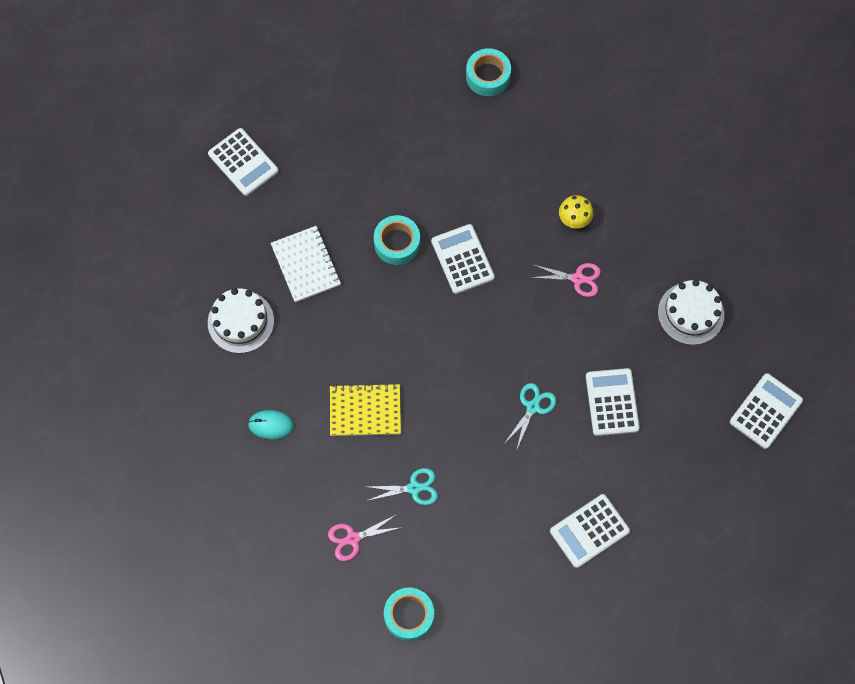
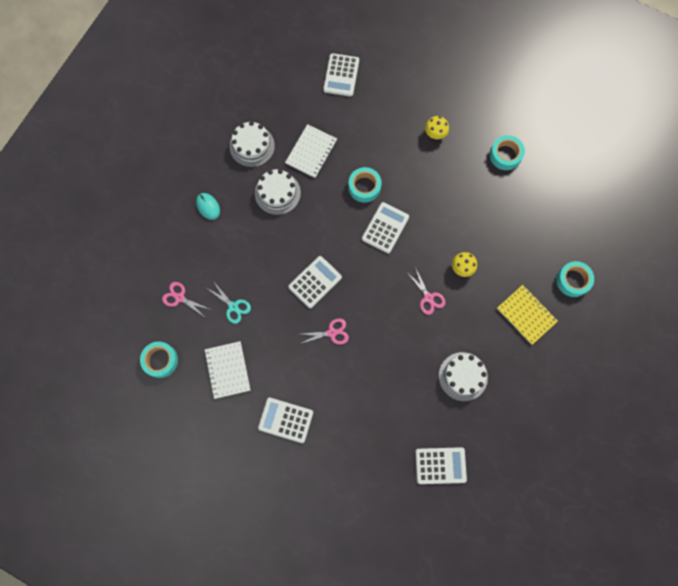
camera: 50 degrees right, 5 degrees up
(322, 338) = (277, 193): none -> white cake
(365, 411) = (255, 247): yellow notebook -> yellow notebook (526, 315)
(400, 124) = (435, 133): none -> yellow mushroom
(482, 550) = (227, 370): none -> white notebook
(533, 407) = (332, 333): turquoise scissors -> pink scissors
(612, 402) = (371, 373): white calculator -> white calculator (315, 282)
(679, 125) = (573, 280): none -> turquoise tape

